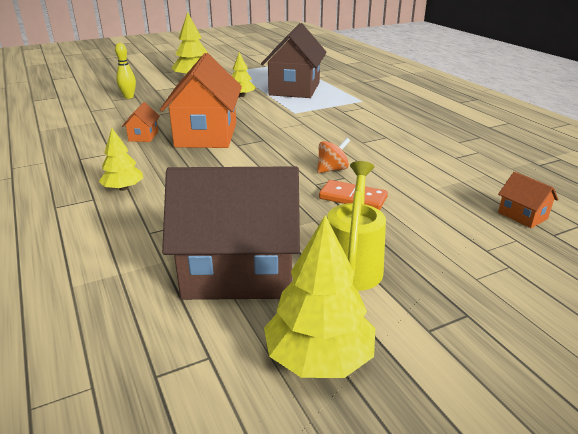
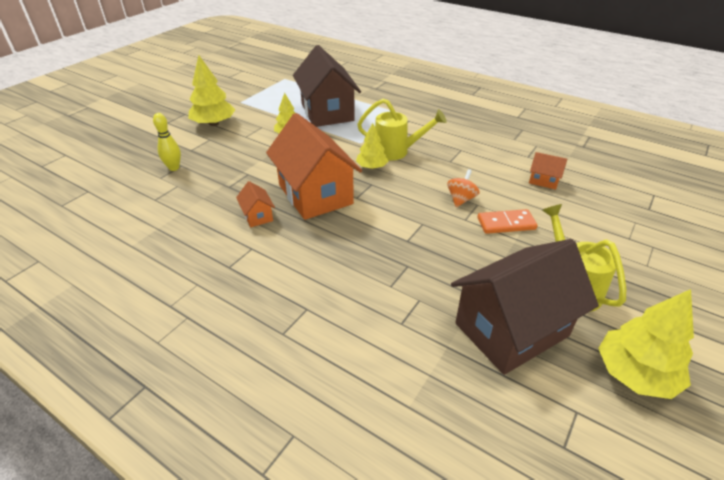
camera: 30 degrees left, 10 degrees up
(123, 188) = (319, 285): yellow tree -> yellow tree (372, 167)
(319, 124) = (396, 151): none -> yellow watering can
(522, 216) = (619, 199): orange house -> orange house (543, 181)

